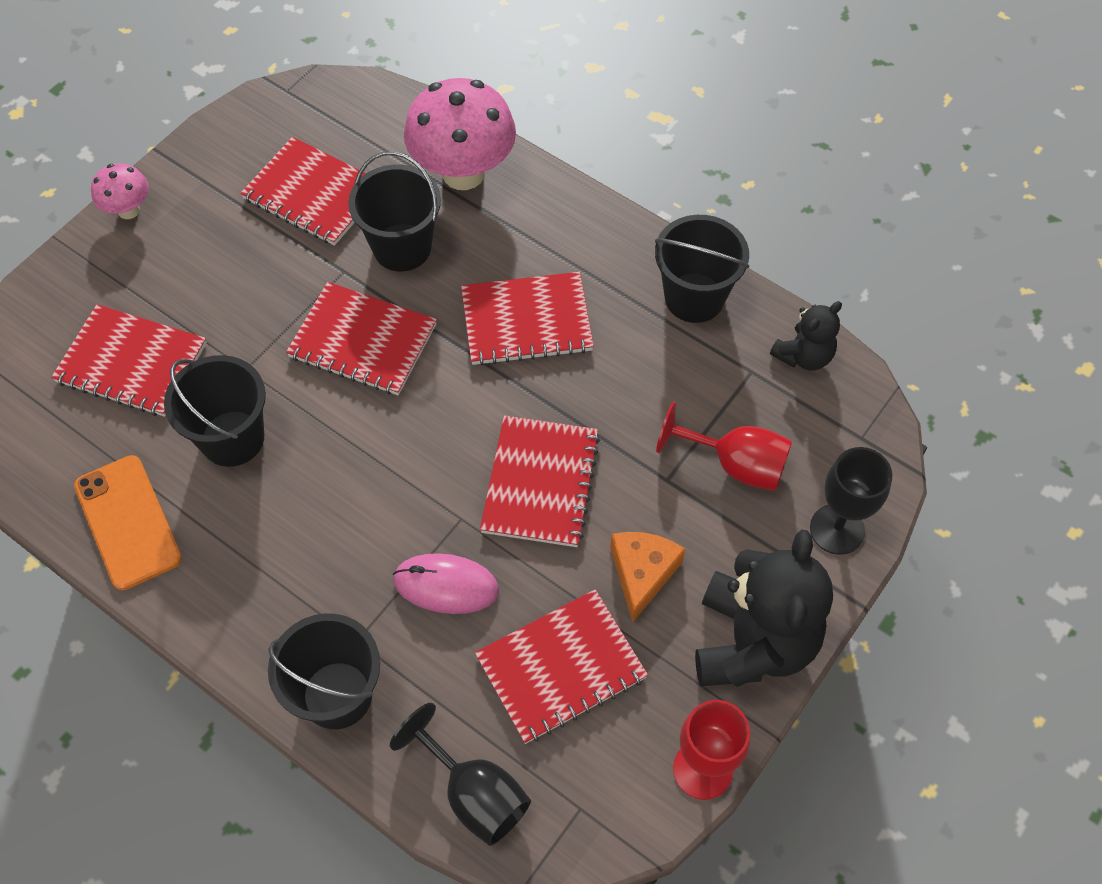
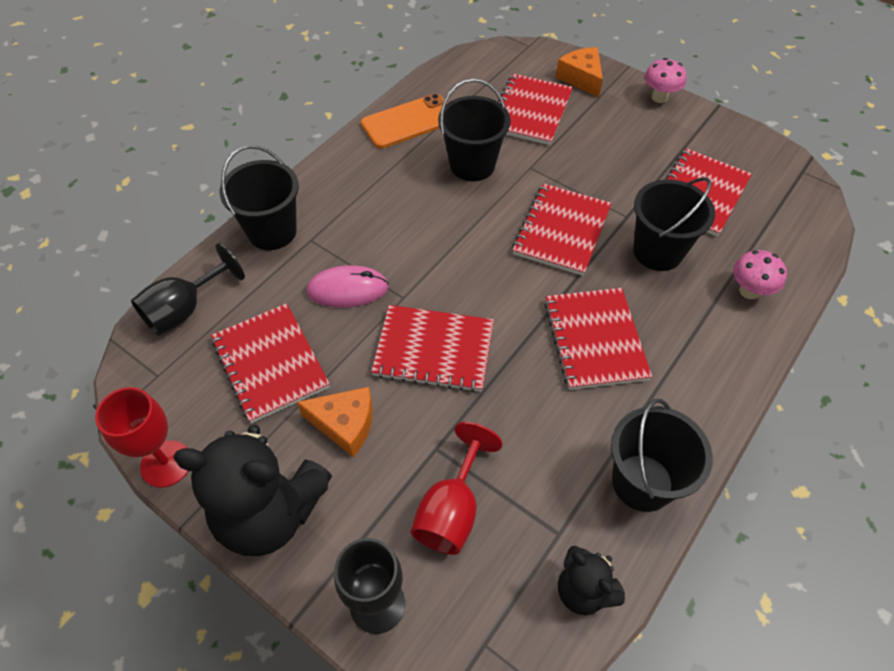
camera: 90 degrees right, 5 degrees down
(70, 295) = (581, 78): none -> orange cheese
(446, 585) = (347, 289): pink mouse -> pink mouse turned 75 degrees clockwise
(463, 173) = (749, 291): pink mushroom -> pink mushroom, size x0.51

